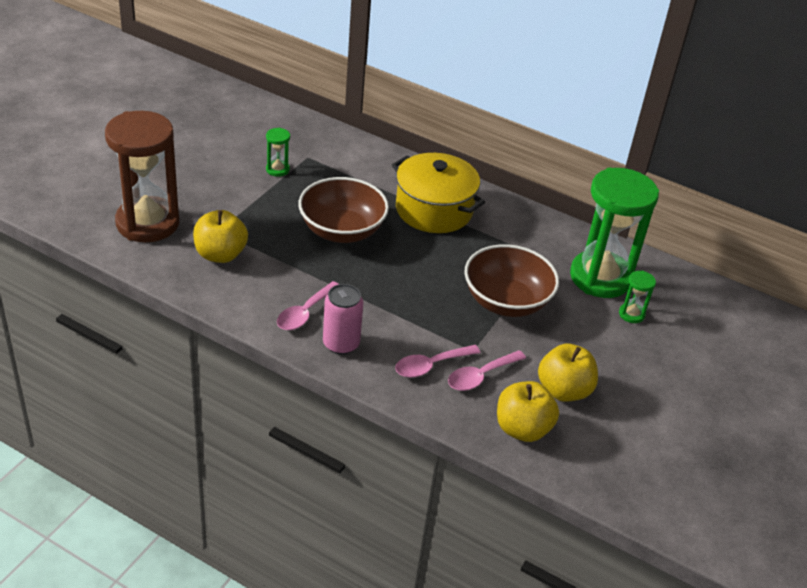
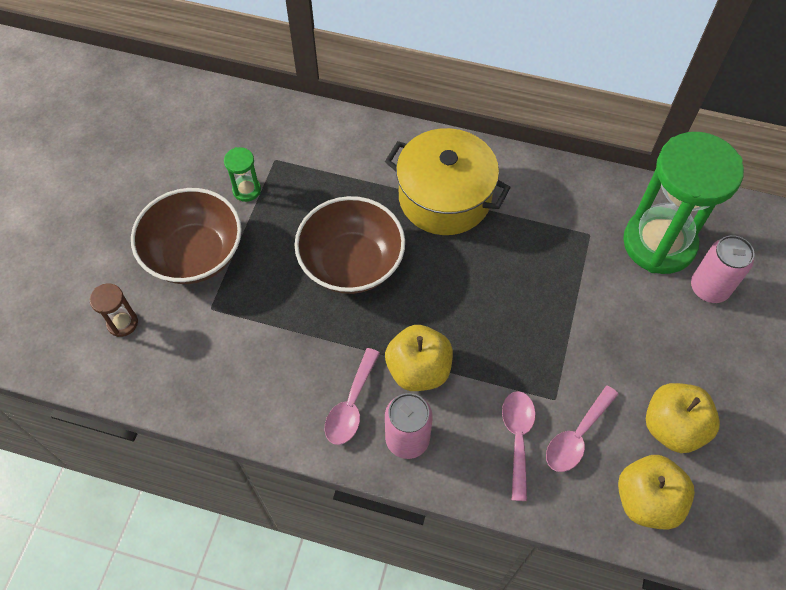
camera: 10 degrees left, 20 degrees up
(147, 223) = (122, 323): brown hourglass -> brown hourglass, size x0.40
(220, 254) = (224, 345): yellow apple -> yellow apple (418, 370)
(431, 365) = (517, 438): pink spoon -> pink spoon turned 135 degrees clockwise
(506, 301) = (569, 313): brown bowl -> brown bowl (194, 254)
(631, 314) = (709, 288): green hourglass -> pink can

